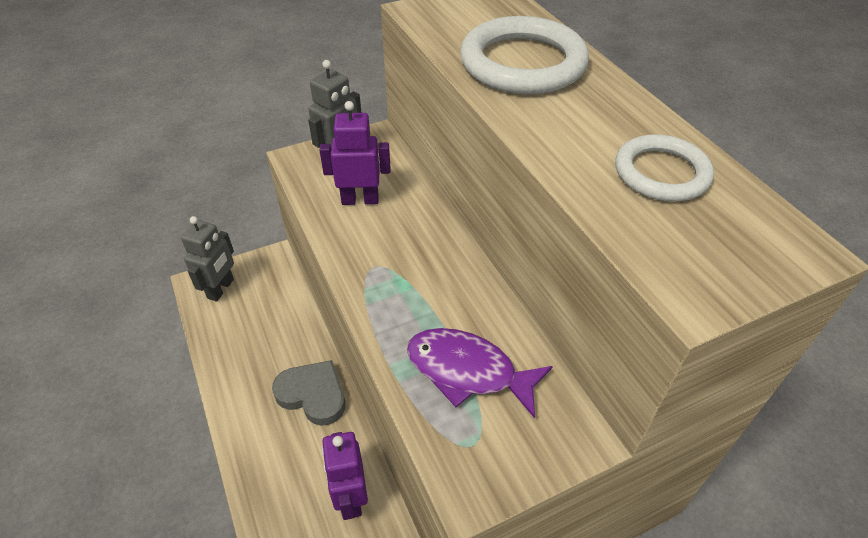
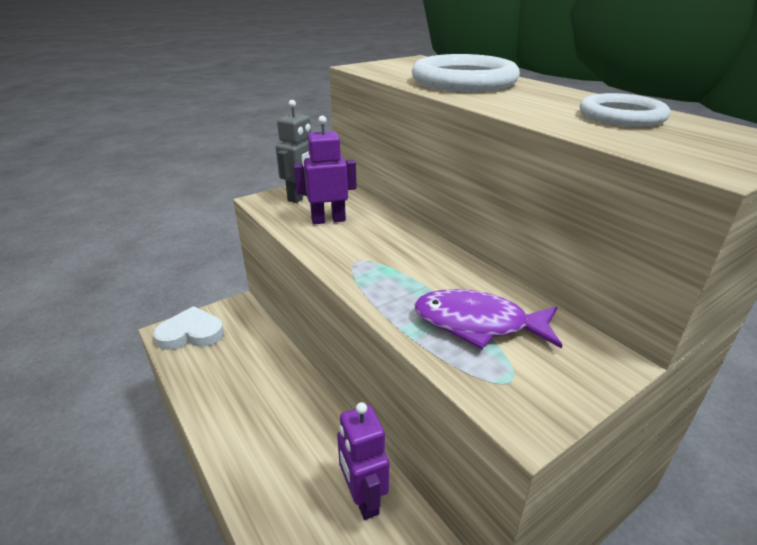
camera: 10 degrees left, 15 degrees down
(221, 289) = (191, 333): grey robot -> white heart
(313, 394) = (300, 409): grey heart -> none

